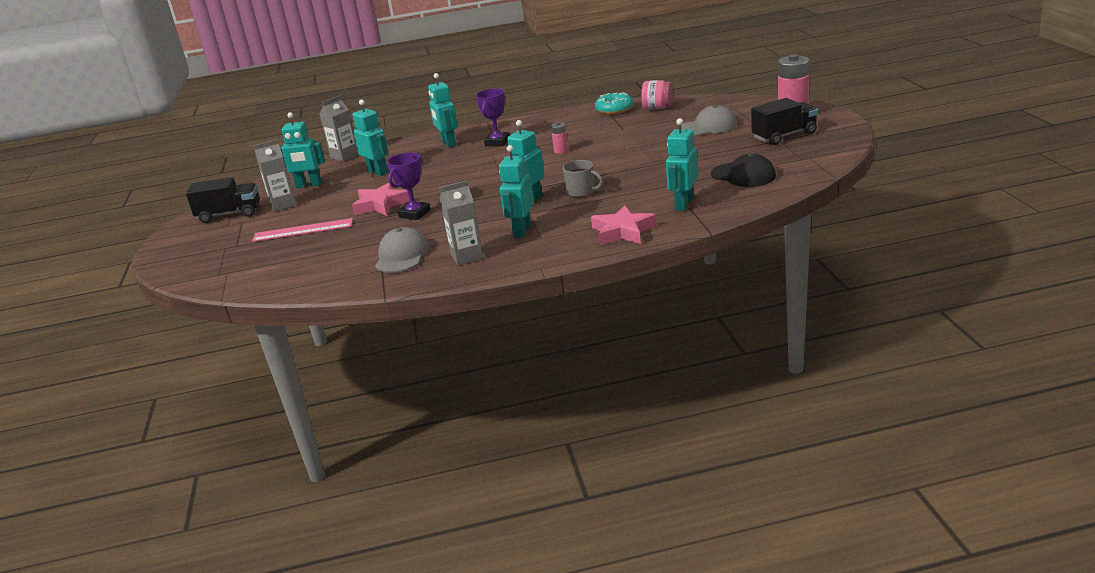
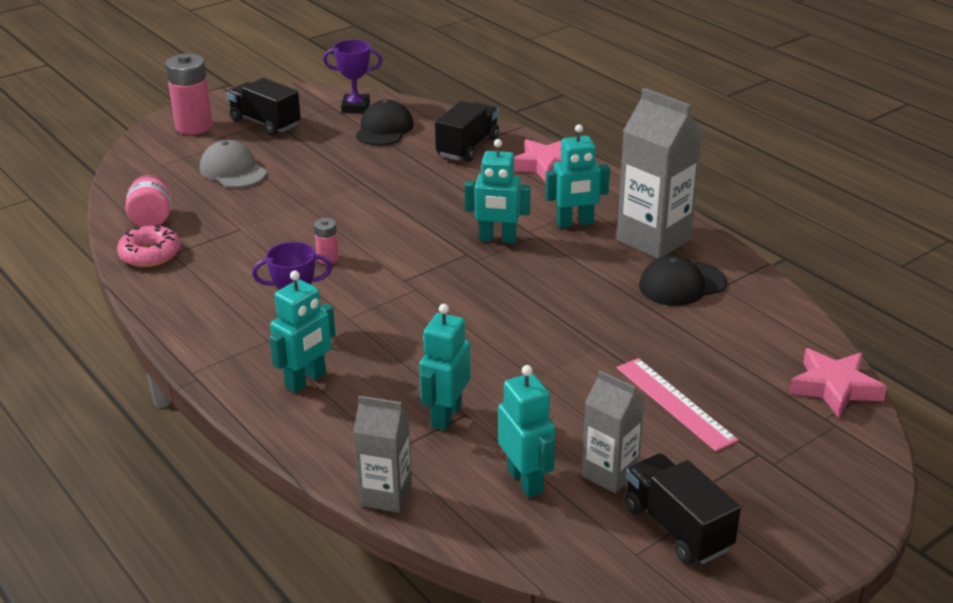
camera: 120 degrees left, 5 degrees up
(381, 204) = (560, 360): pink star -> pink star (834, 388)
(402, 255) = (682, 284): grey cap -> black cap
(414, 214) = (573, 316): purple trophy -> purple trophy (356, 107)
(467, 256) = (654, 239): grey carton -> grey carton, size x1.68
(581, 191) = (458, 211): grey mug -> none
(614, 109) = (150, 254): turquoise donut -> pink donut
(683, 204) = (467, 147): turquoise robot -> black truck

